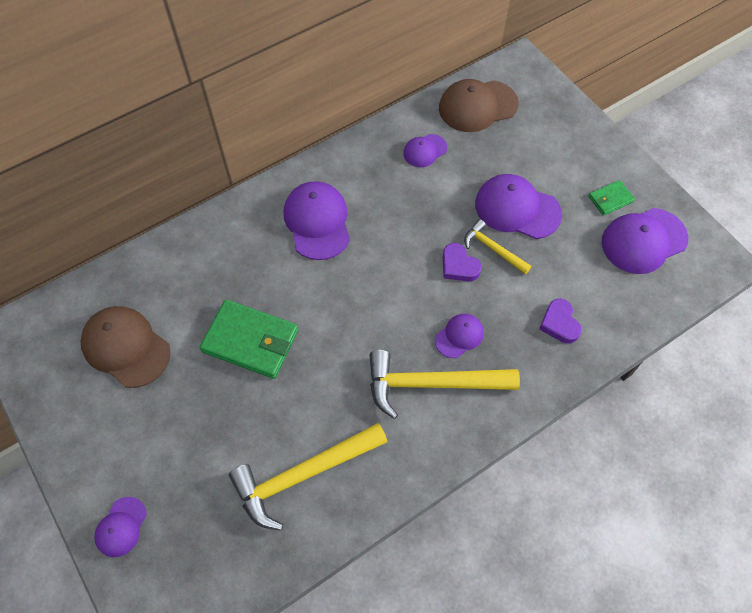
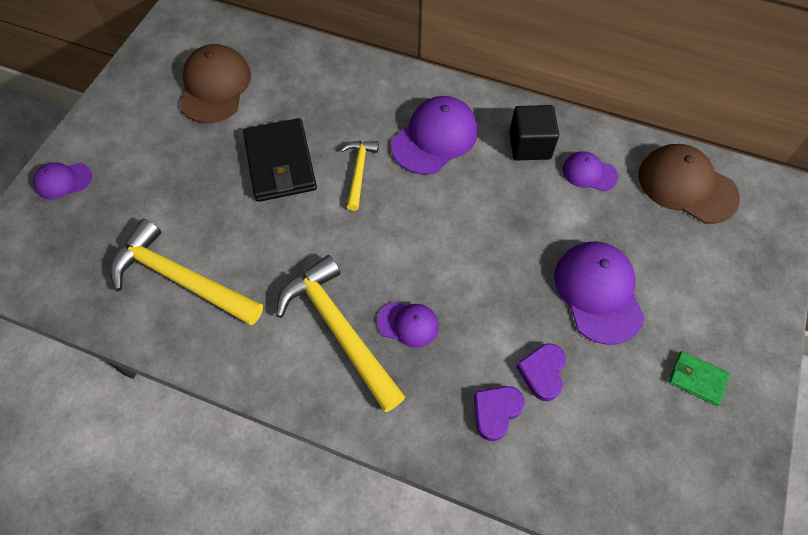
camera: 55 degrees right, 0 degrees up
(251, 341) = (280, 163): green wallet -> black wallet
(373, 169) = (529, 145): none -> black cube
(458, 266) = (485, 278): purple heart -> purple heart (542, 372)
(493, 249) = (531, 297): yellow hammer -> yellow hammer (359, 172)
(643, 241) = (675, 446): purple cap -> none

